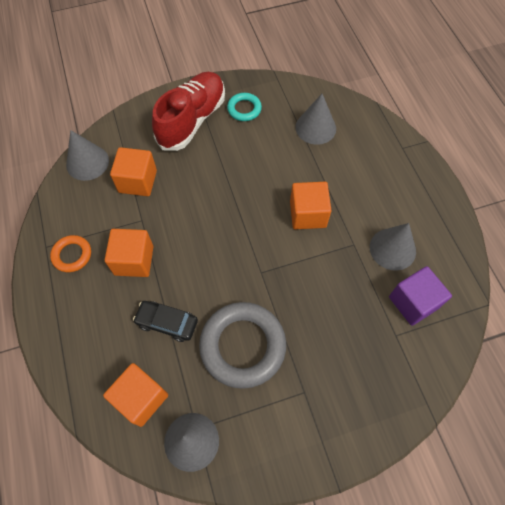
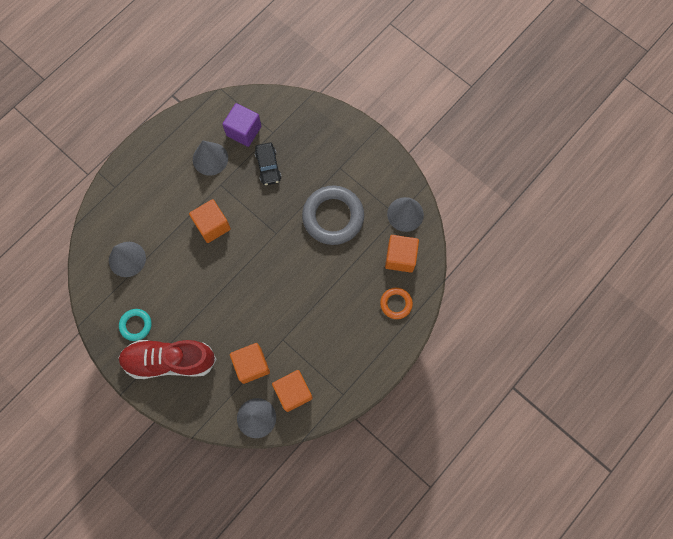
camera: 120 degrees left, 10 degrees up
(72, 255) = (338, 370): orange ring -> orange ring (396, 304)
(134, 260) = (316, 323): orange cube -> orange cube (293, 392)
(167, 323) = (346, 272): black car -> black car (268, 166)

